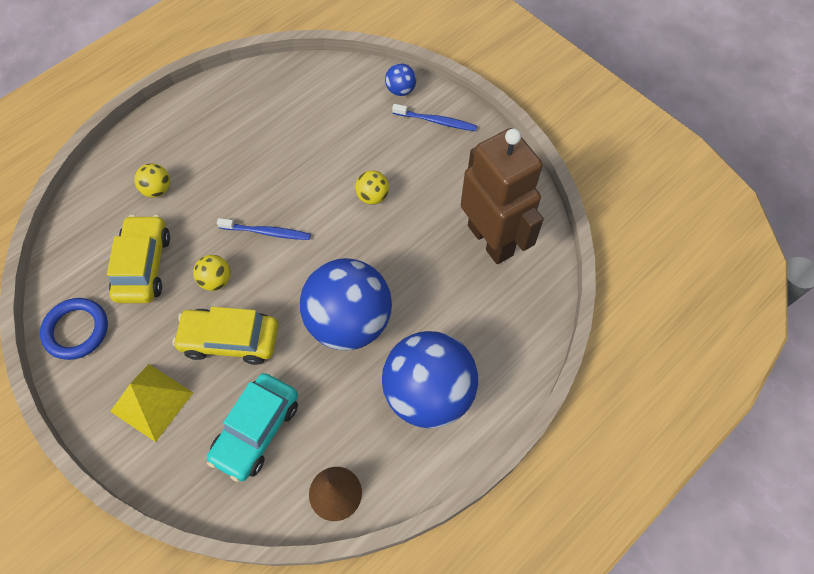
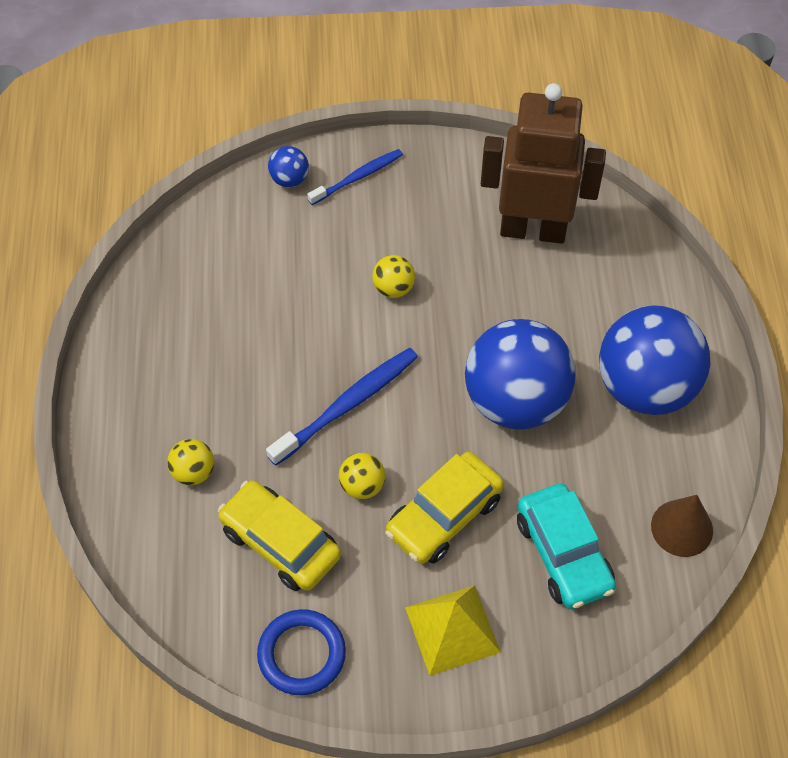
camera: 50 degrees left, 5 degrees down
(267, 232) = (348, 404): blue toothbrush -> blue toothbrush, size x1.54

